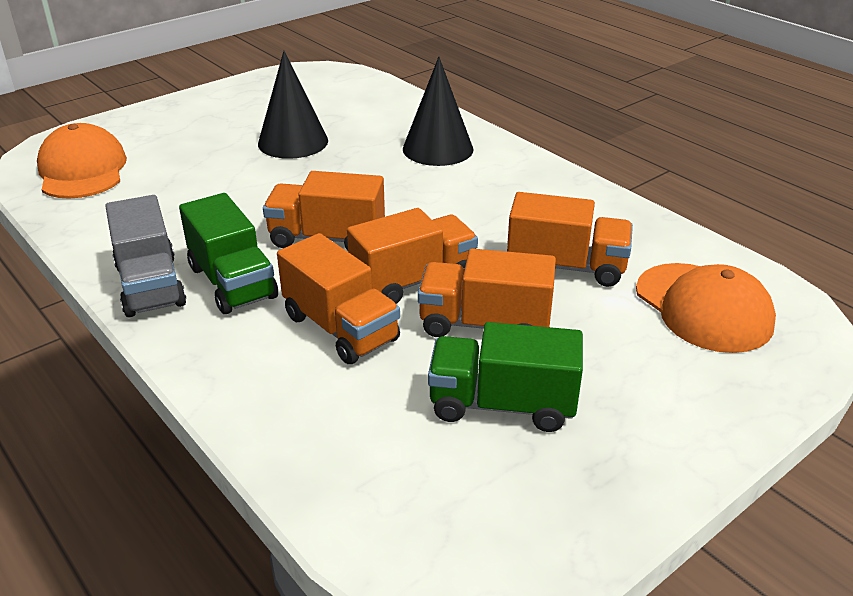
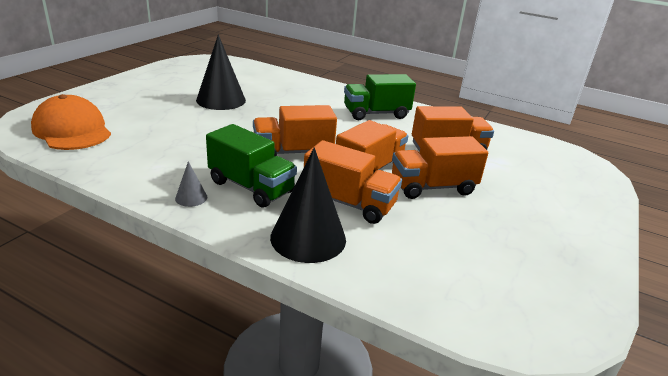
camera: 25 degrees left, 5 degrees down
(150, 285) = (191, 197): grey truck -> grey cone
(438, 149) = (318, 96): black cone -> black cone (308, 238)
(502, 404) = (483, 229): green truck -> green truck (376, 114)
(703, 307) = (535, 161): orange cap -> none

